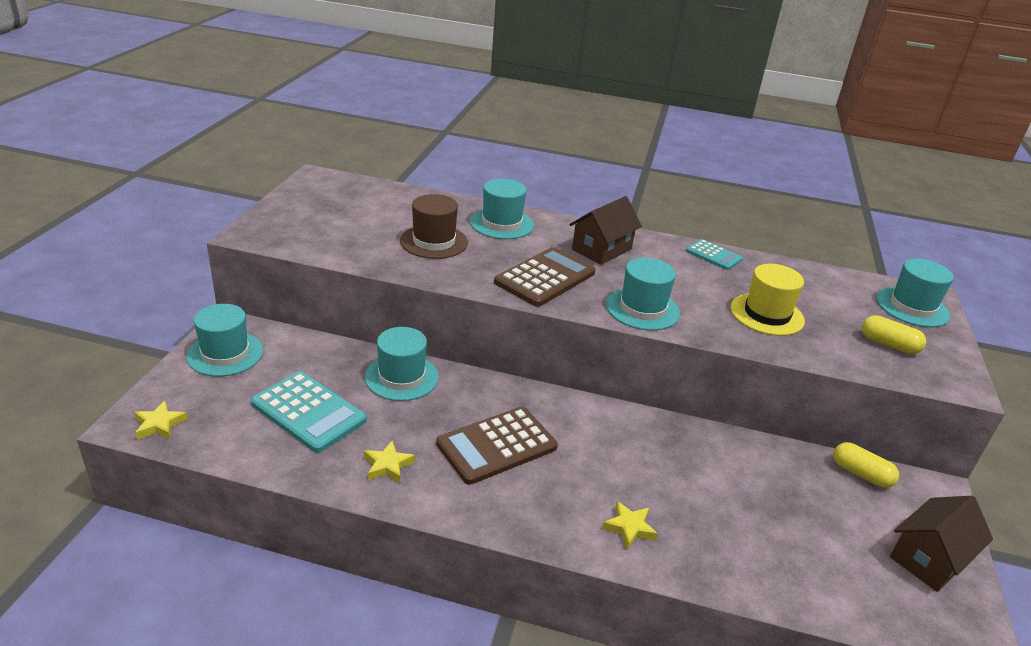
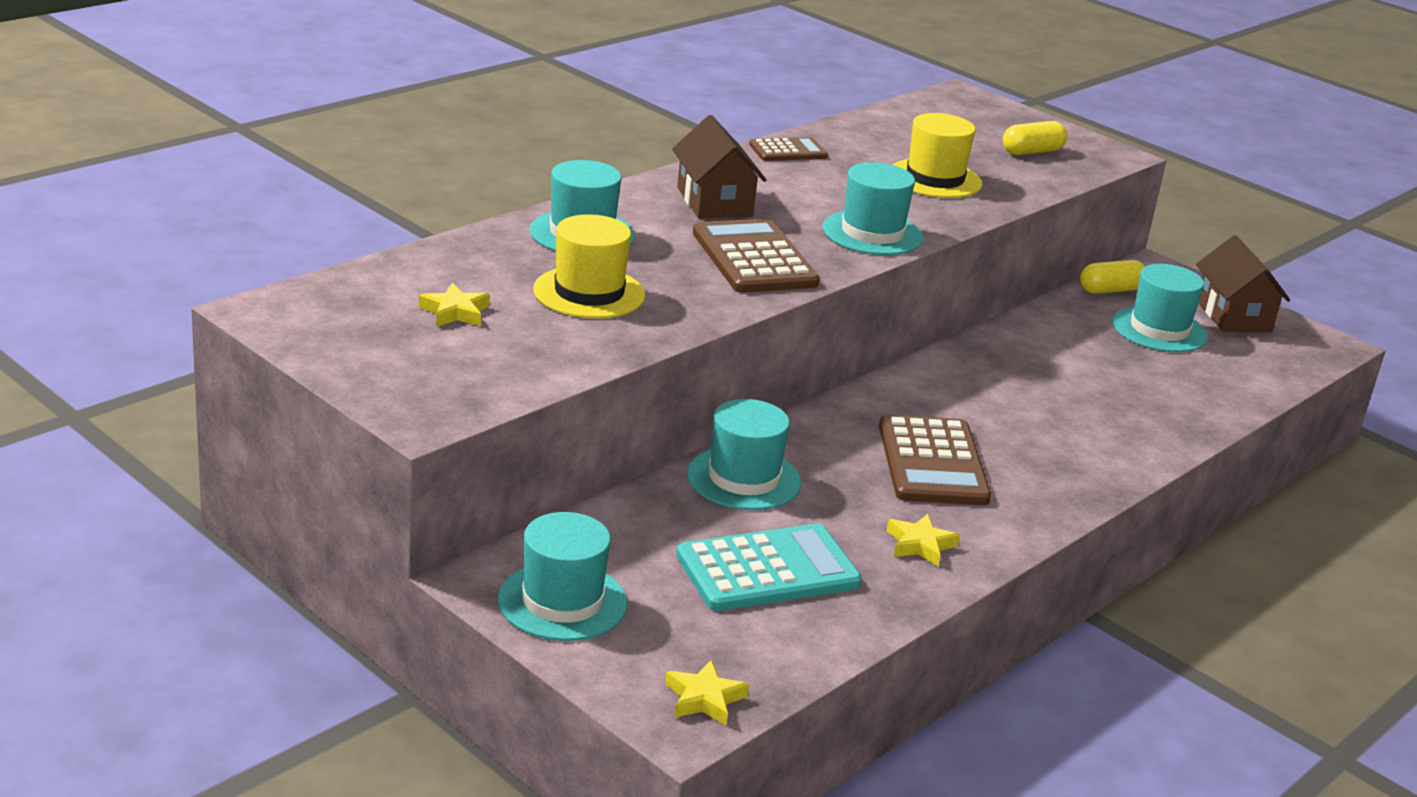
camera: 60 degrees left, 5 degrees down
(434, 242) = (589, 293): brown hat -> yellow hat
(629, 528) = (1113, 437): yellow star -> yellow star (455, 312)
(713, 255) = (788, 151): turquoise calculator -> brown calculator
(912, 307) = (975, 111): turquoise hat -> turquoise hat (1159, 330)

